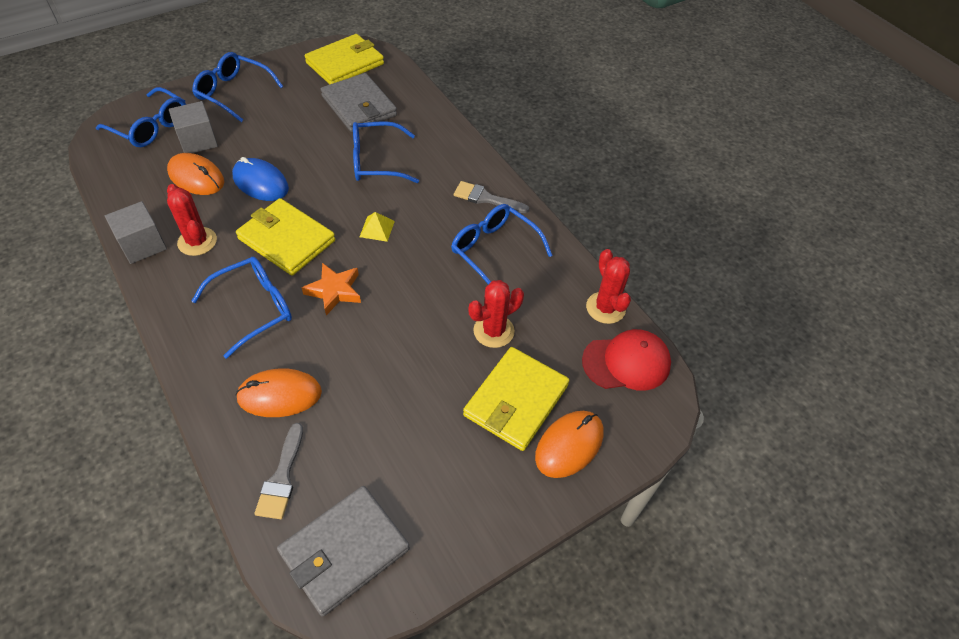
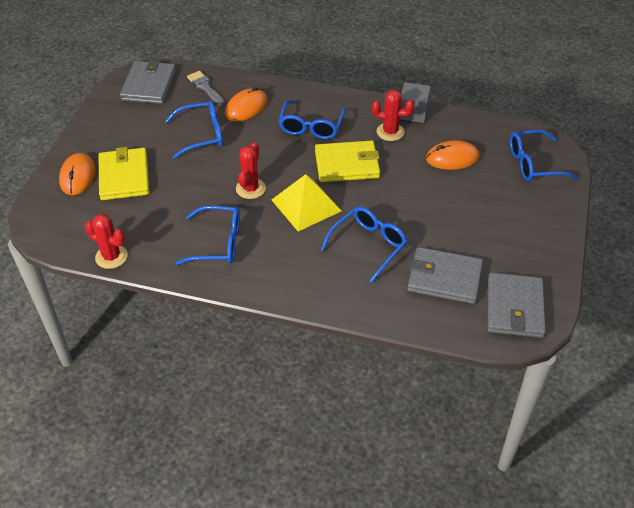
camera: 140 degrees right, 5 degrees down
(198, 141) = (492, 176): grey cube -> none
(233, 93) = (536, 221): blue glasses -> blue glasses (202, 135)
(260, 182) = (413, 181): blue mouse -> none
(334, 291) = (283, 160): orange star -> none
(345, 63) = (514, 308): yellow wallet -> grey wallet
(377, 228) = (306, 205): yellow pyramid -> yellow pyramid, size x2.18
(486, 198) = (262, 274): grey brush -> none
(493, 331) = (169, 199): red cactus -> red cactus (250, 188)
(626, 362) = (74, 234): red cap -> none

